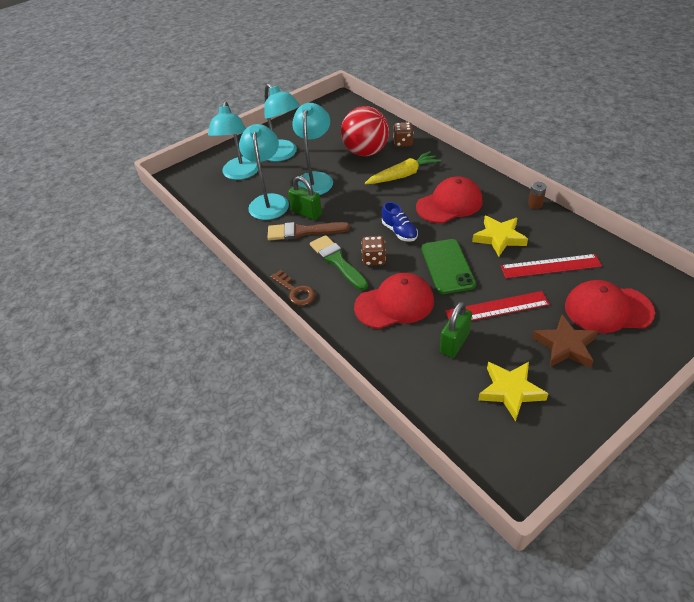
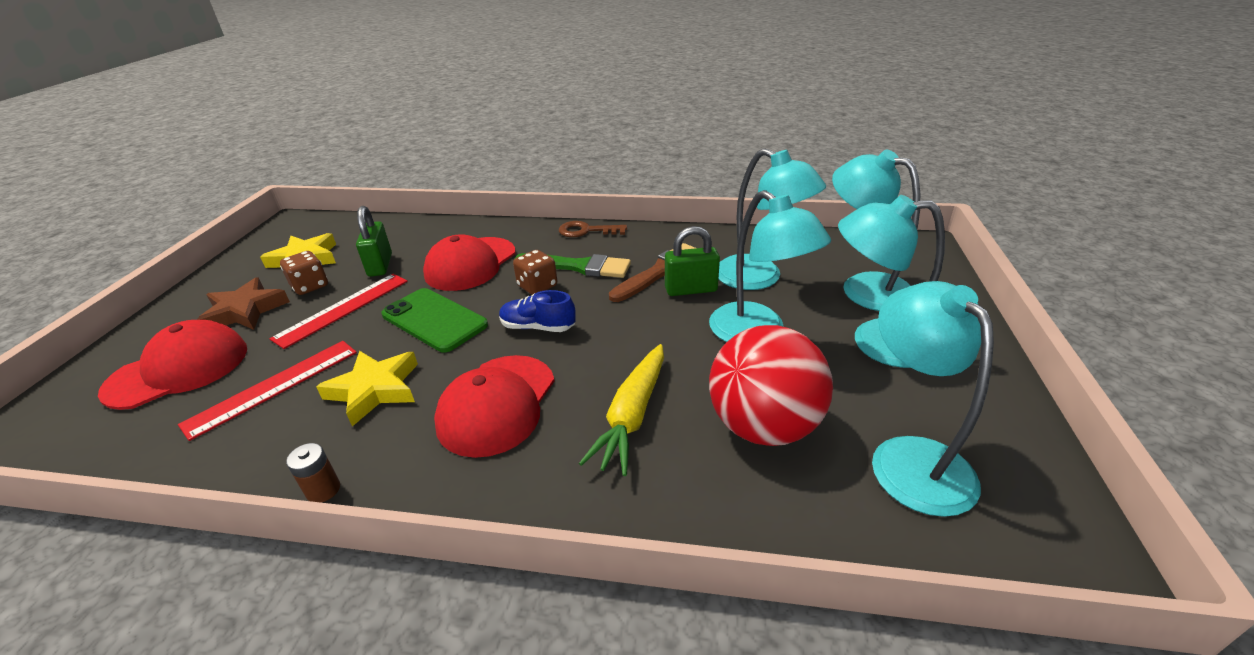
camera: 135 degrees right, 10 degrees down
(339, 127) = (910, 457): none -> turquoise lamp
(403, 143) = (727, 497): brown dice -> brown dice (310, 286)

